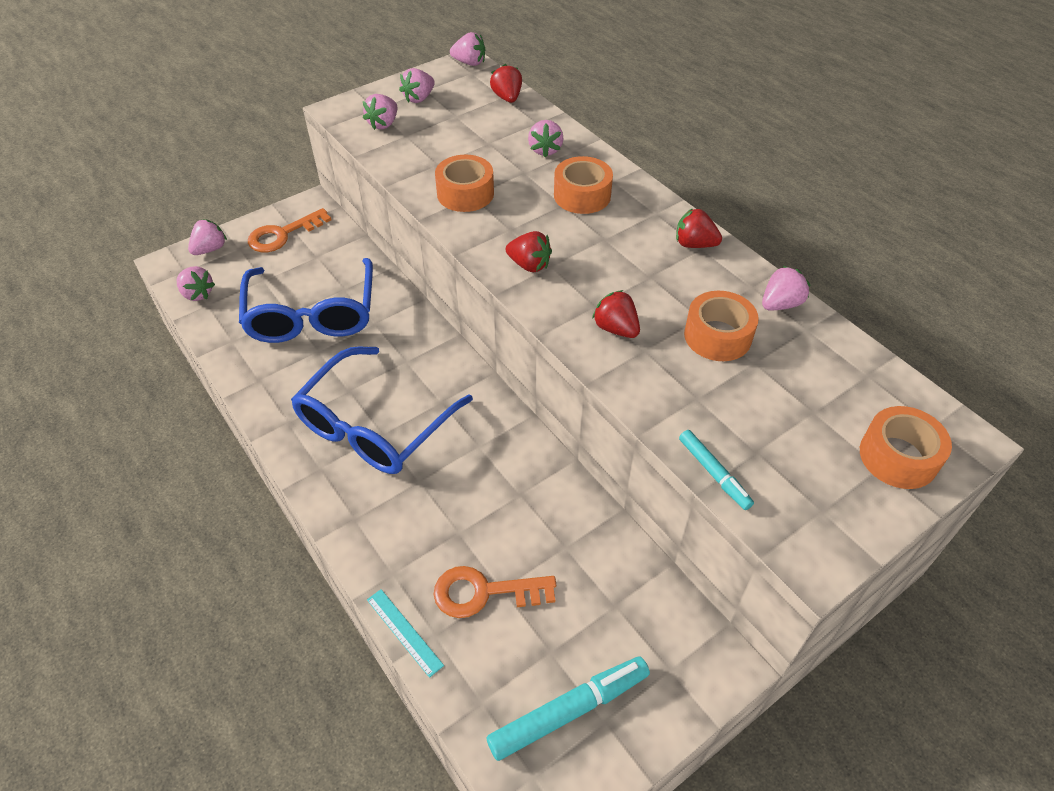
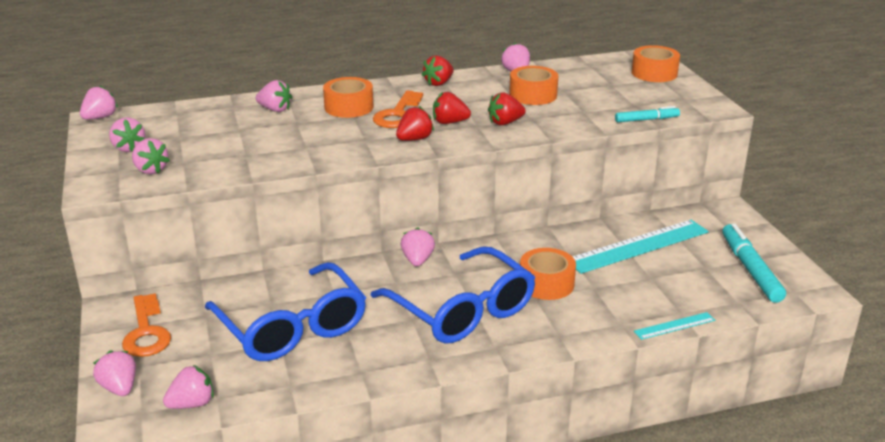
camera: 70 degrees left, 20 degrees down
(312, 314) = (292, 327): blue glasses -> blue glasses turned 45 degrees clockwise
(453, 365) = (417, 260): none -> pink strawberry
(465, 193) = (300, 149): orange tape -> orange tape (546, 283)
(484, 592) = (651, 285): orange key -> orange key (398, 114)
(507, 98) = (180, 111): red strawberry -> red strawberry (449, 122)
(571, 563) = (638, 246): none -> turquoise ruler

